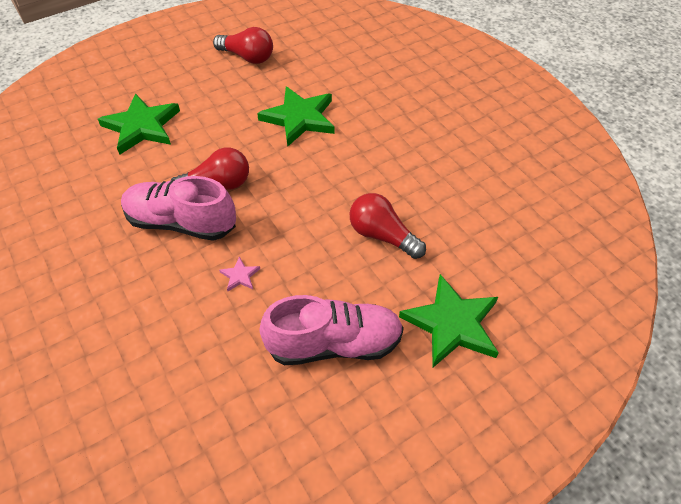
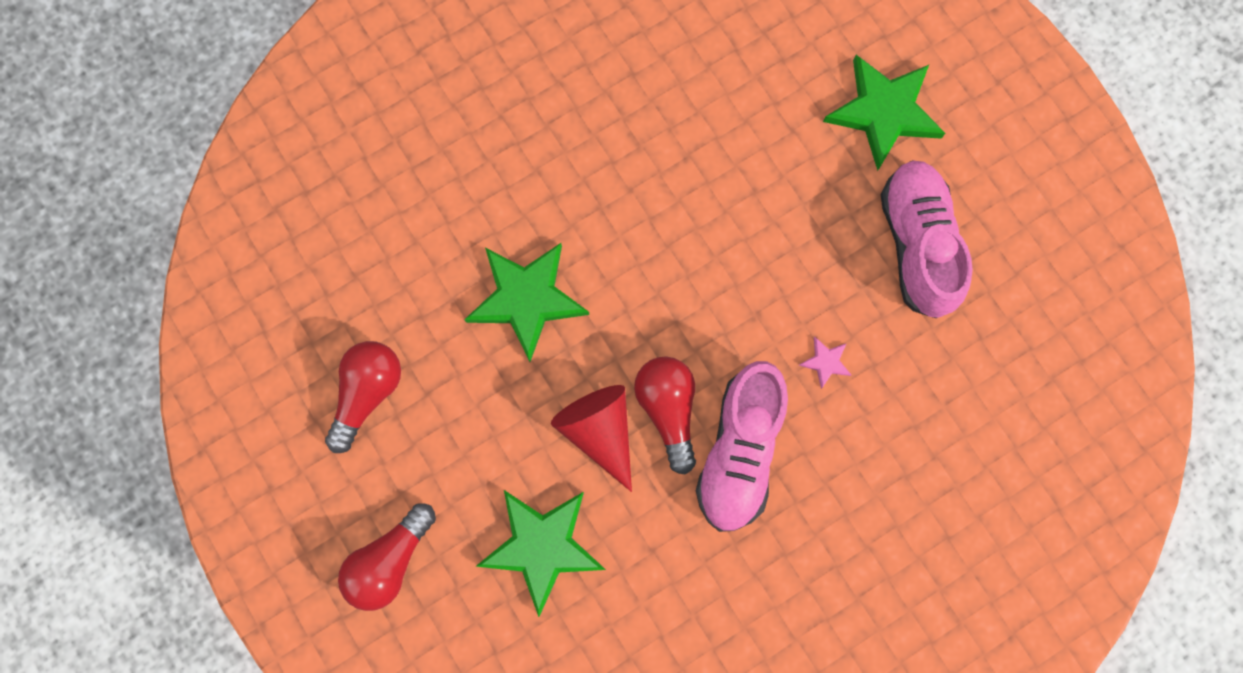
camera: 90 degrees left, 25 degrees up
(209, 151) = (599, 430): none -> red cone
(382, 235) = (755, 184): red light bulb -> red light bulb (390, 561)

